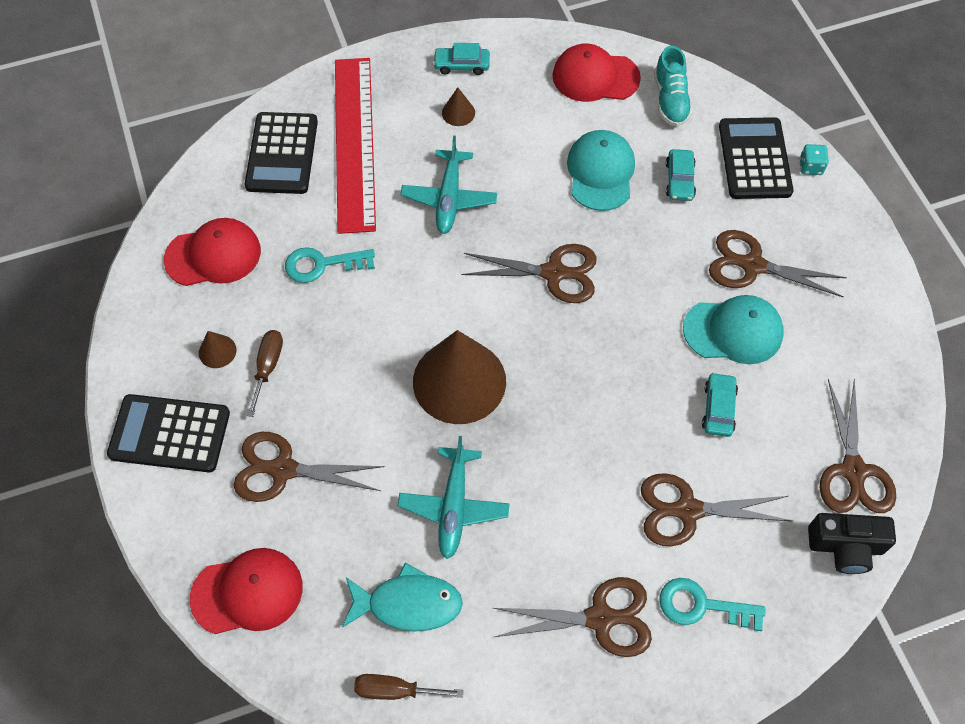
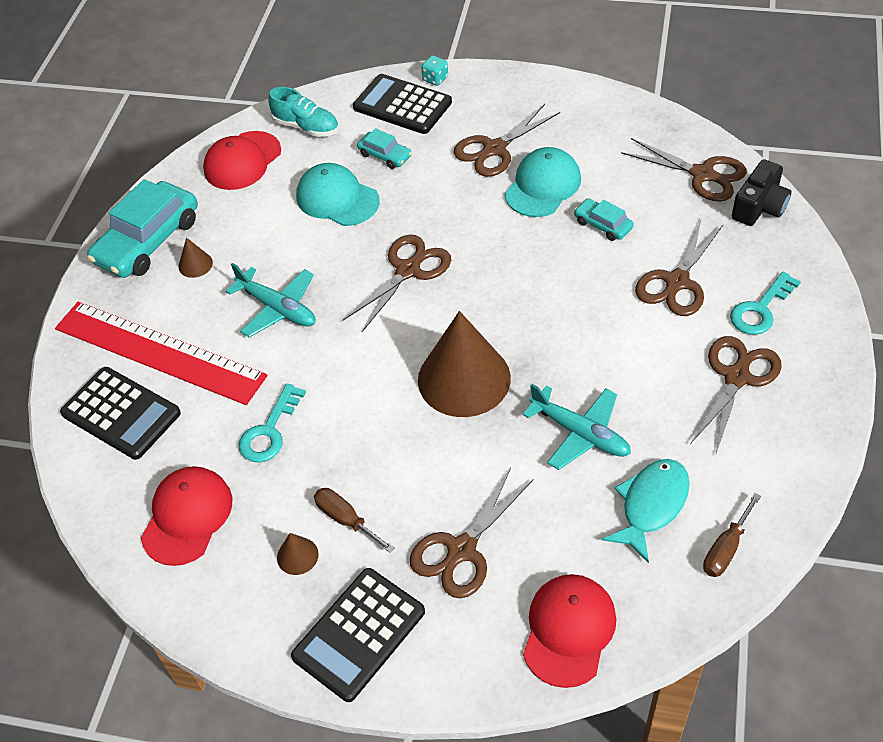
camera: 55 degrees left, 10 degrees down
(462, 65) = (148, 241): turquoise car -> turquoise car, size x2.06

